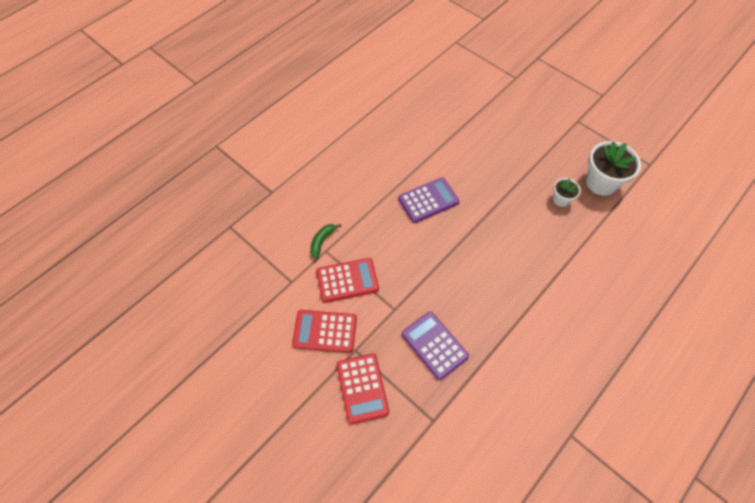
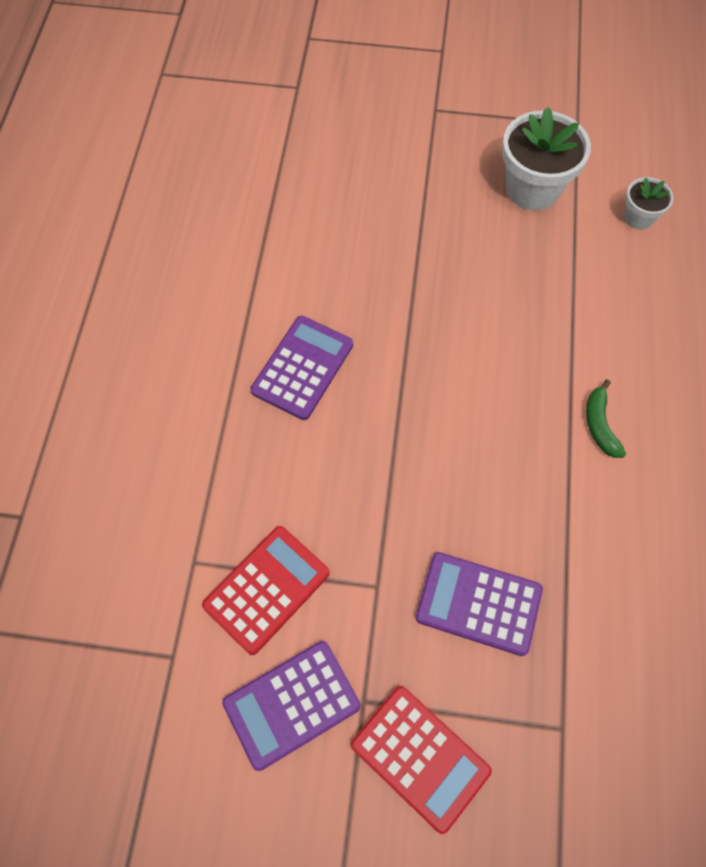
camera: 35 degrees left, 5 degrees up
(322, 241) = (176, 548): green banana -> green banana (600, 425)
(325, 331) = (291, 704): red calculator -> purple calculator
(561, 199) = (496, 248): white flower pot -> white flower pot (638, 217)

